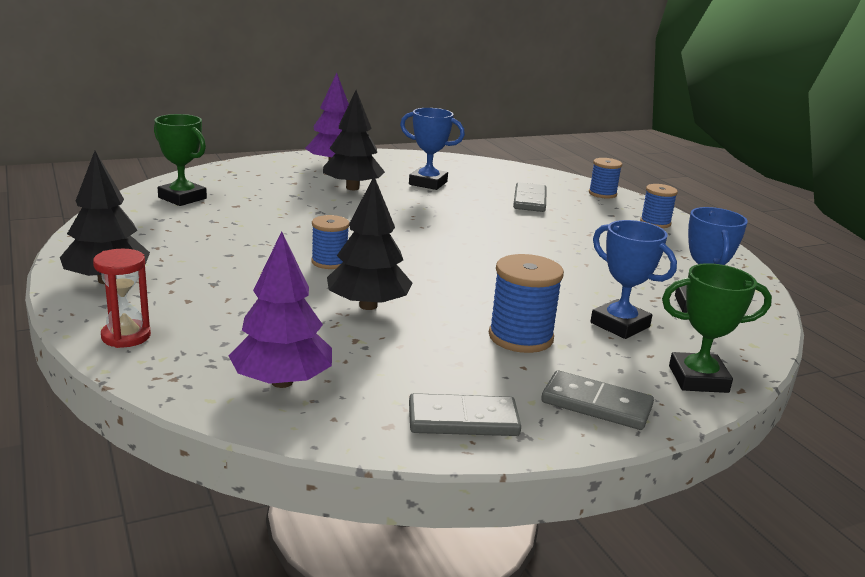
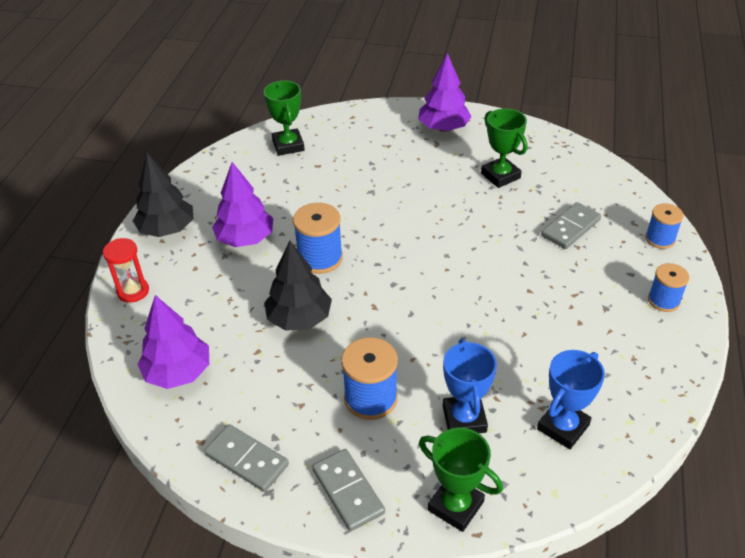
camera: 40 degrees right, 20 degrees up
(223, 267) = (245, 239): none -> purple tree
(329, 262) = (320, 258): blue spool -> blue spool, size x1.54
(352, 188) = (427, 166): black tree -> none
(428, 183) = (500, 176): blue trophy -> green trophy

